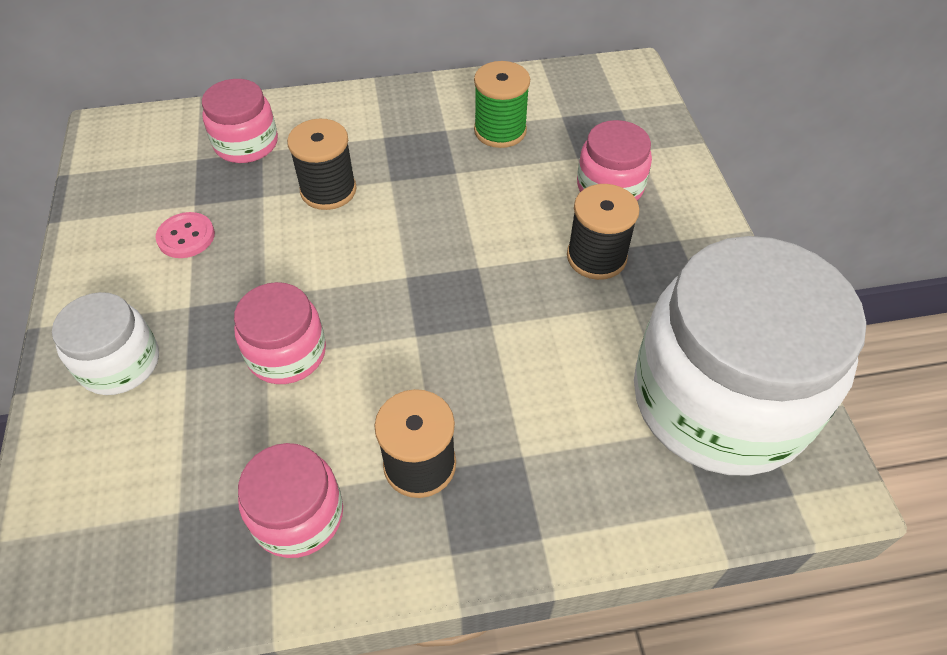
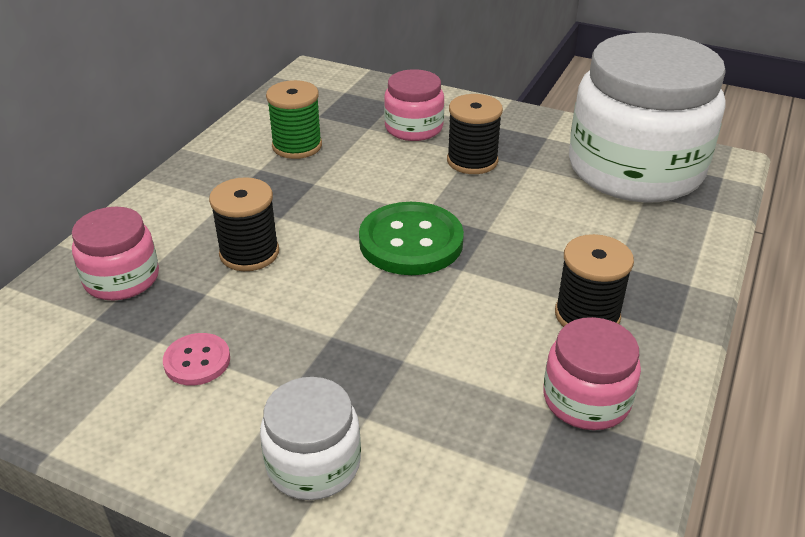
camera: 55 degrees left, 15 degrees down
(287, 353) = (411, 345): pink jar -> none
(426, 279) = (411, 242): none -> green button

